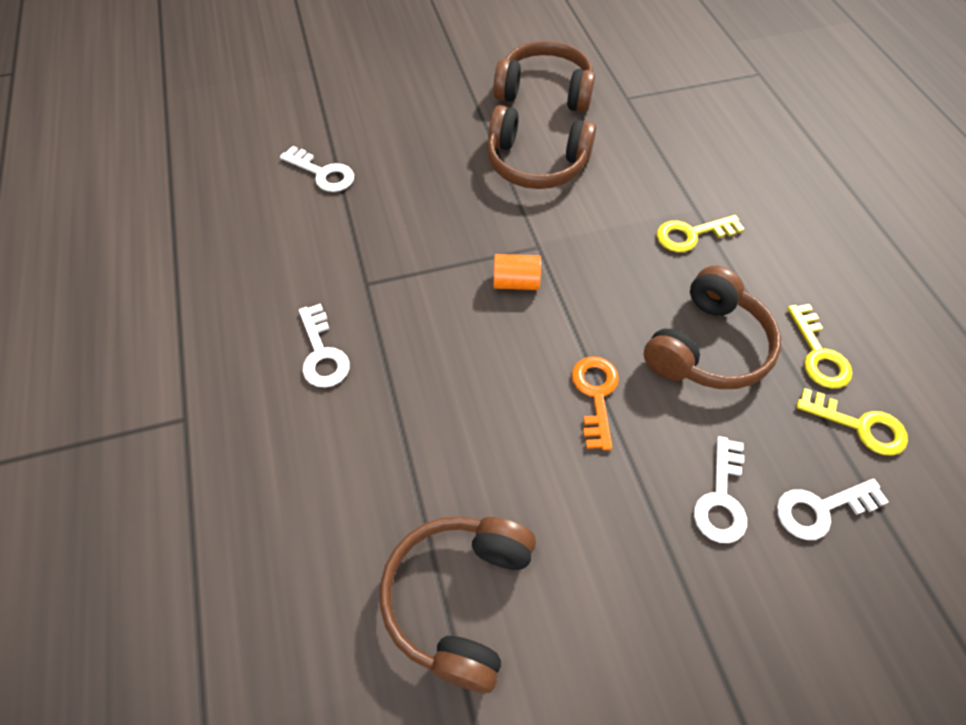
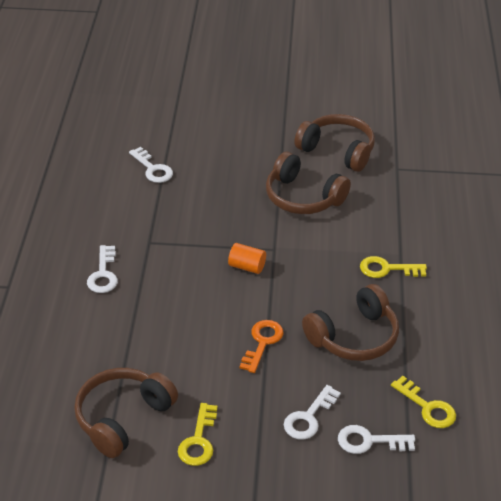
camera: 20 degrees right, 15 degrees down
(818, 353) = (428, 361): yellow key -> yellow key (198, 440)

